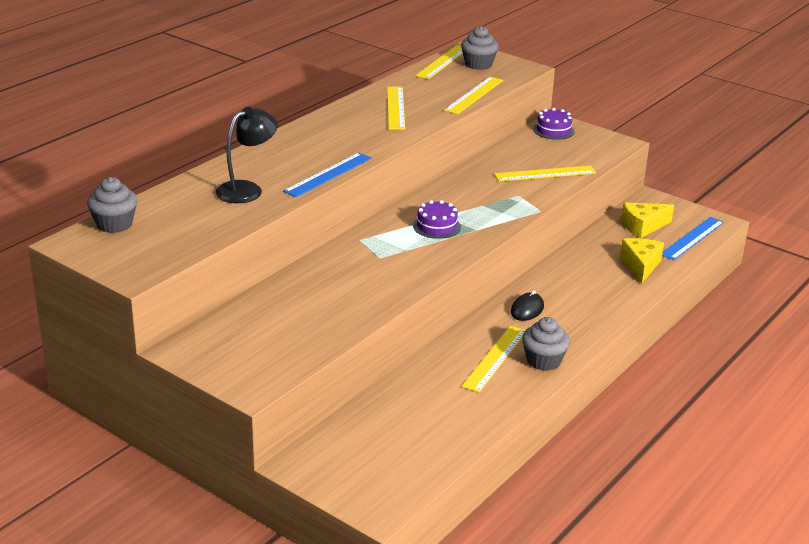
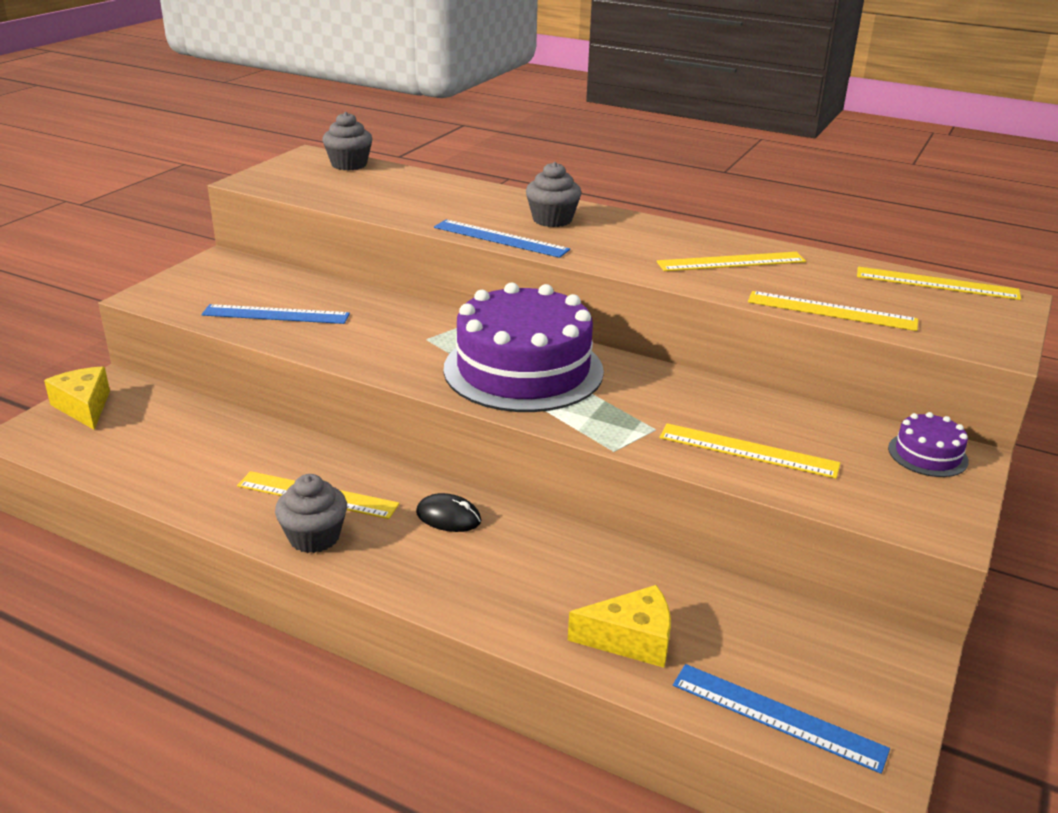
camera: 80 degrees right, 0 degrees up
(247, 189) = (443, 205): black lamp -> none
(316, 320) = (276, 314): none -> blue ruler
(436, 226) = (523, 370): purple cake -> purple cake, size x2.35
(478, 64) = (960, 309): grey cupcake -> grey cupcake (552, 220)
(545, 174) = (748, 450): yellow ruler -> yellow ruler turned 45 degrees counterclockwise
(643, 226) = (782, 643): yellow cheese -> yellow cheese (84, 407)

